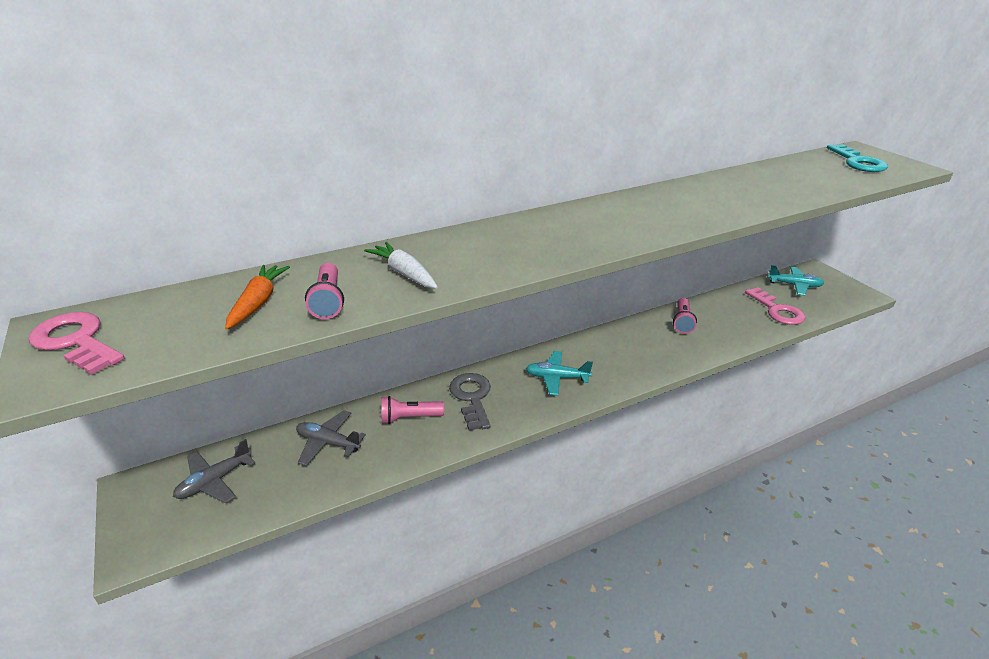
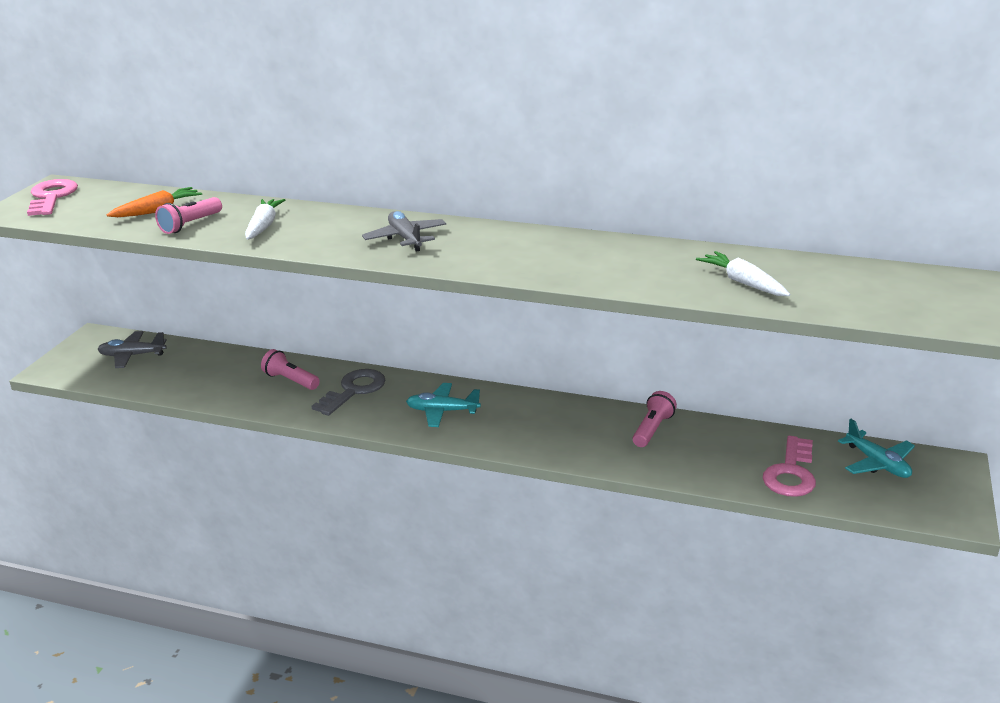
camera: 45 degrees right, 5 degrees down
(328, 443) = (219, 368): grey plane -> grey plane (405, 238)
(557, 378) = (442, 411): turquoise plane -> turquoise plane turned 45 degrees counterclockwise
(682, 322) = (652, 429): pink flashlight -> pink flashlight turned 150 degrees clockwise
(781, 188) = (743, 283): none -> white carrot
(858, 162) = (937, 295): turquoise key -> none

